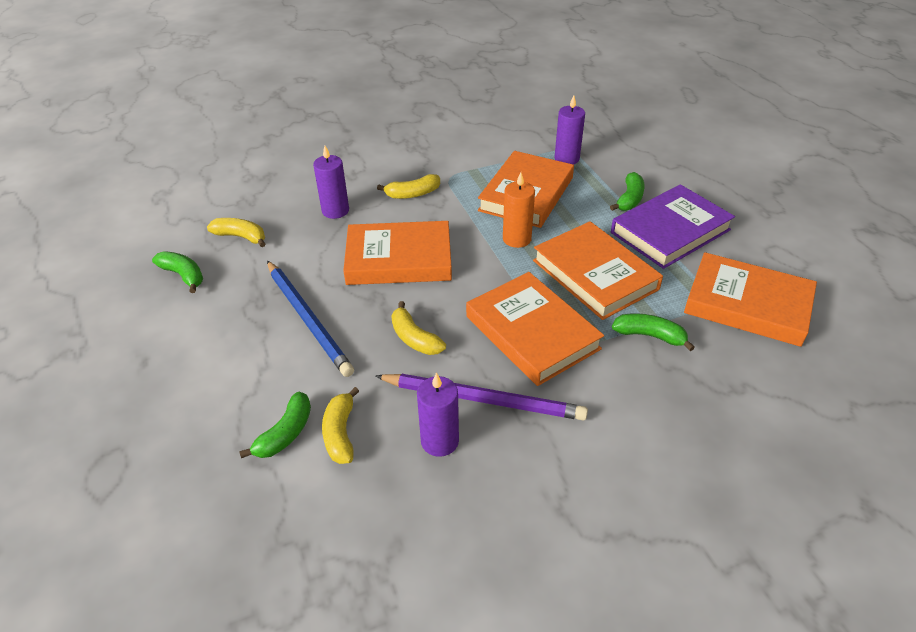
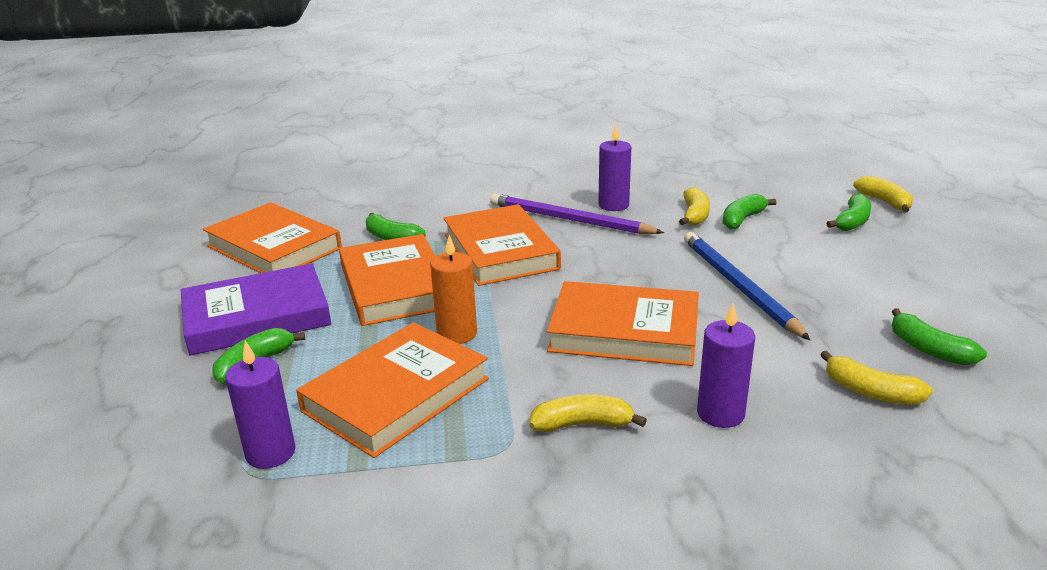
camera: 165 degrees left, 15 degrees down
(157, 450) = (852, 222): none -> green banana
(414, 338) = (620, 260): yellow banana -> yellow banana (884, 202)

